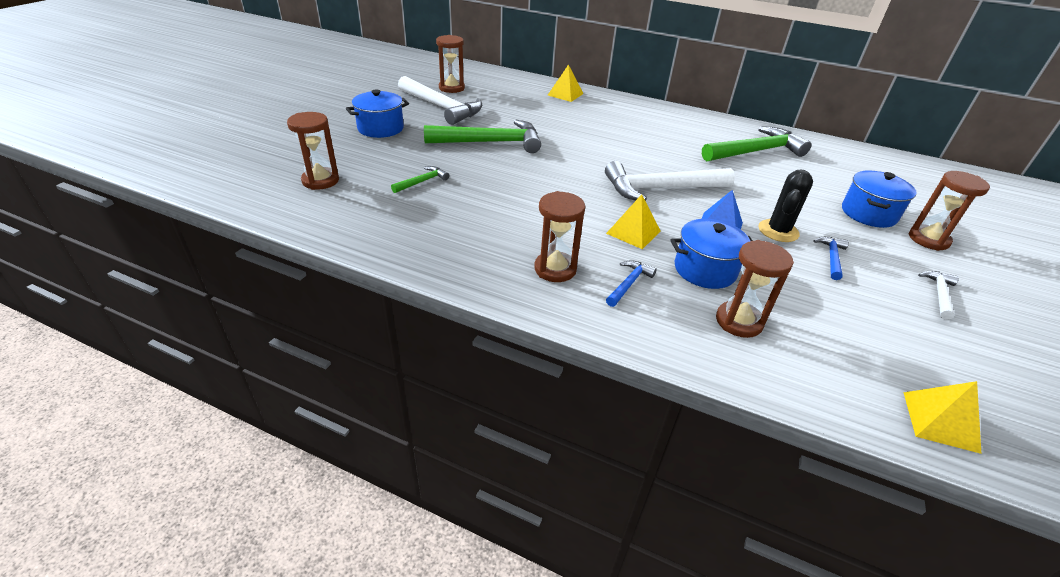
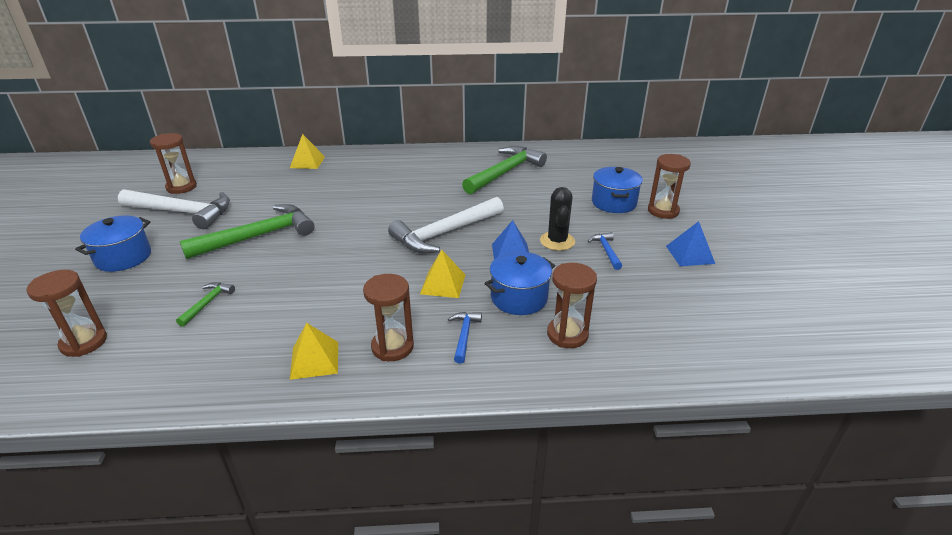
camera: 25 degrees left, 5 degrees down
(939, 294) = (690, 254): white hammer -> blue pyramid
(940, 421) = (736, 357): yellow pyramid -> yellow pyramid (314, 360)

